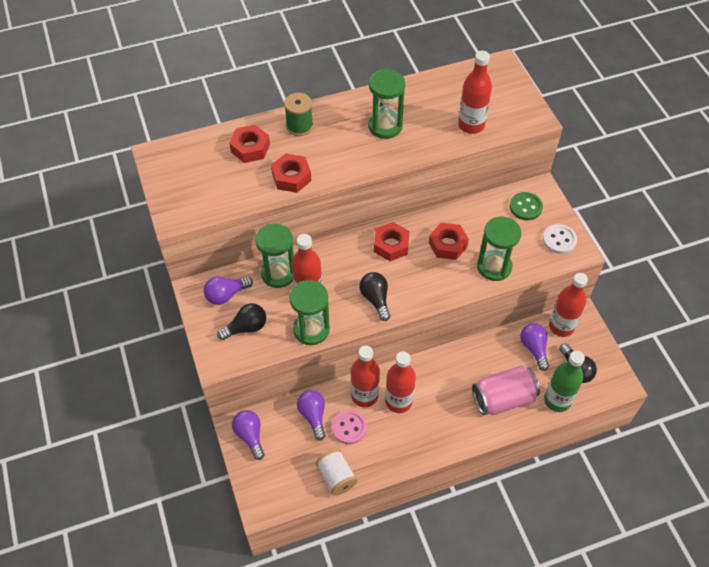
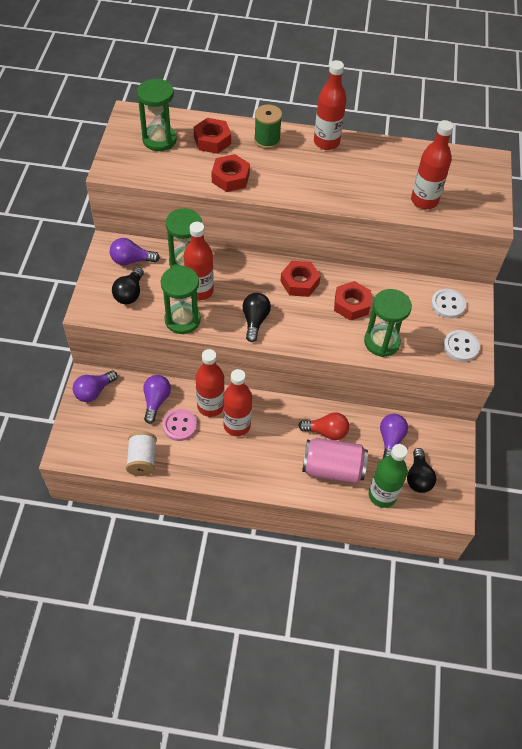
camera: 25 degrees right, 0 degrees up
(246, 327) = (130, 293): black light bulb -> black light bulb turned 105 degrees clockwise
(250, 436) = (94, 391): purple light bulb -> purple light bulb turned 135 degrees counterclockwise
(385, 126) = (343, 170): green hourglass -> green hourglass (159, 140)
(477, 368) = (326, 432): none -> red light bulb
(525, 207) = (448, 304): green button -> white button
(561, 326) = (430, 434): red bottle -> red bottle (326, 142)

